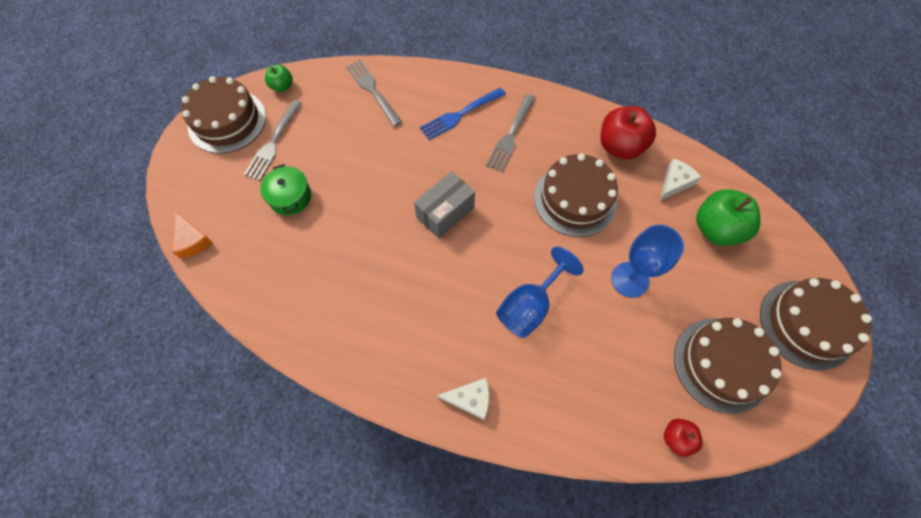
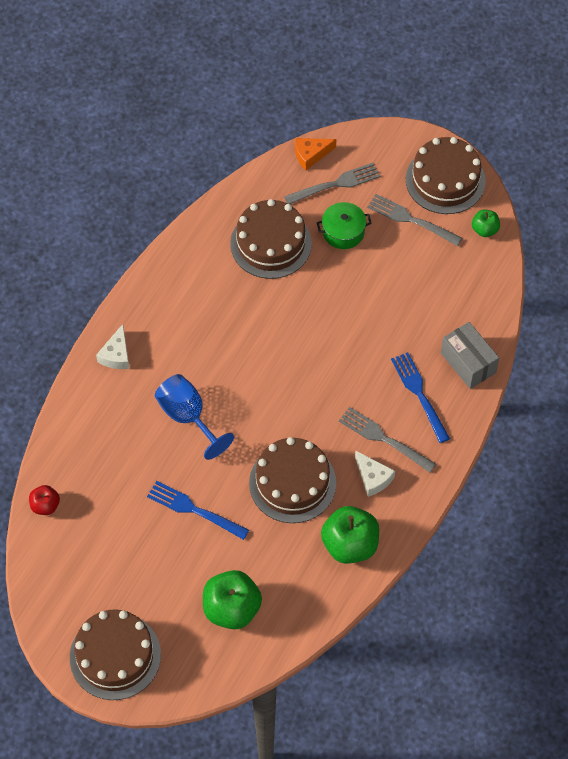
camera: 100 degrees right, 5 degrees down
(373, 91) = (465, 314): grey fork -> grey fork (335, 184)
(445, 212) = (300, 362): grey box -> grey box (468, 363)
(620, 146) = (350, 545): red apple -> green apple
(629, 279) = (195, 510): blue goblet -> blue fork
(674, 183) = (293, 586): white cheese -> white cheese (373, 478)
(721, 364) = (96, 564): brown cake -> brown cake (271, 243)

